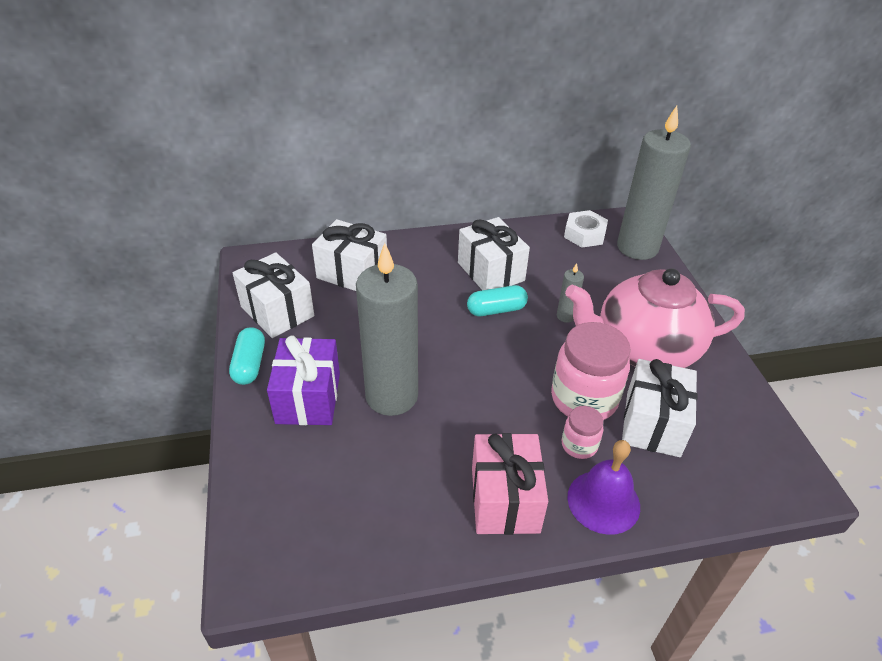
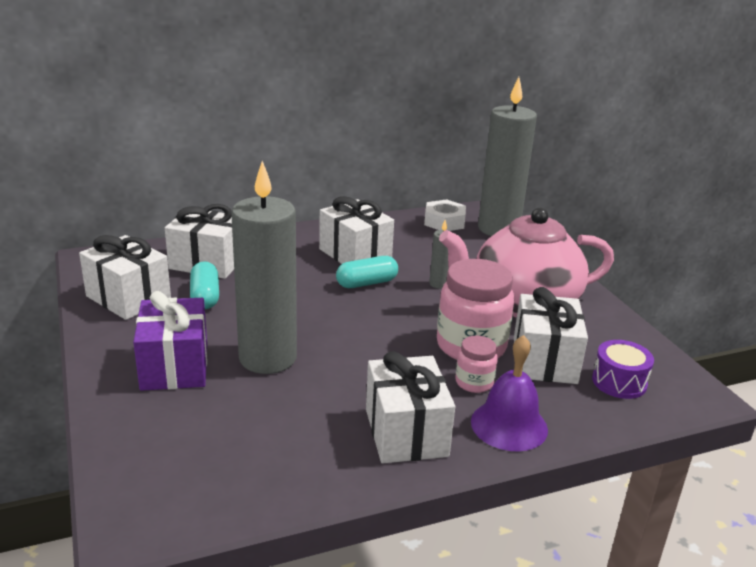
camera: 10 degrees left, 15 degrees down
(249, 364) = (103, 343): turquoise capsule -> turquoise capsule (205, 296)
(505, 499) = (406, 432): pink gift -> white gift
(722, 459) = (619, 382): none -> purple drum

